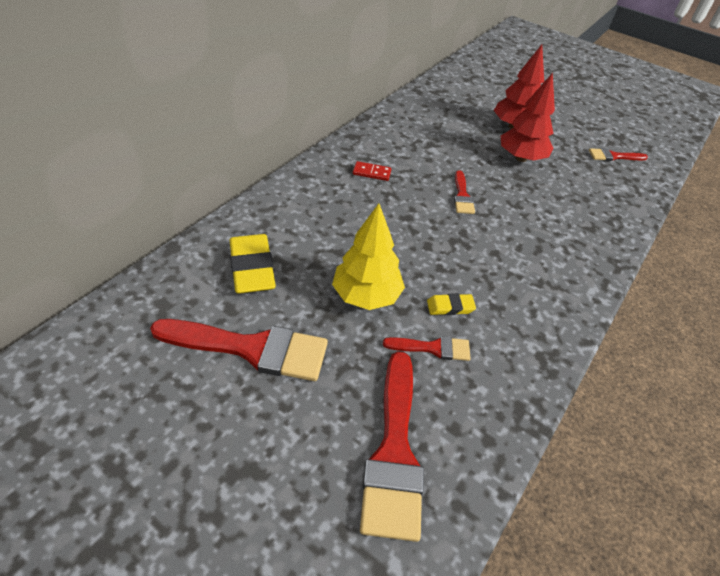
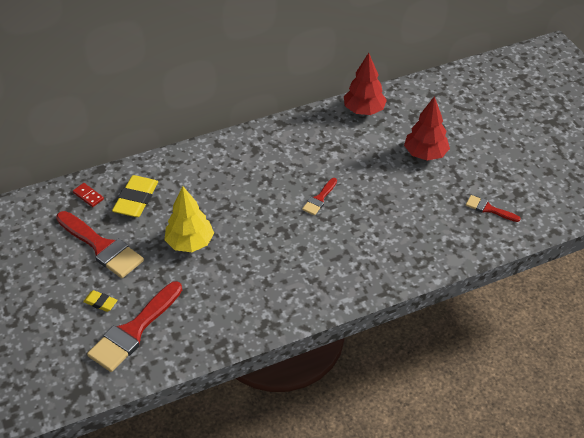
camera: 35 degrees right, 0 degrees up
(371, 173) = (268, 158): red domino -> red domino (88, 196)
(433, 348) = (202, 289): red brush -> none
(450, 307) = (236, 270): yellow eraser -> yellow eraser (100, 302)
(521, 158) = (400, 184): red tree -> red tree (364, 110)

